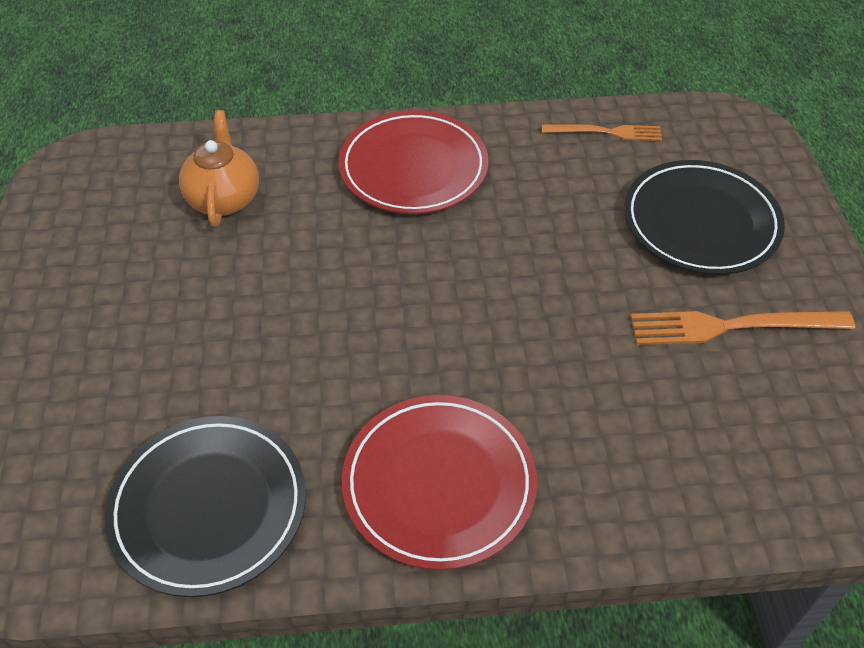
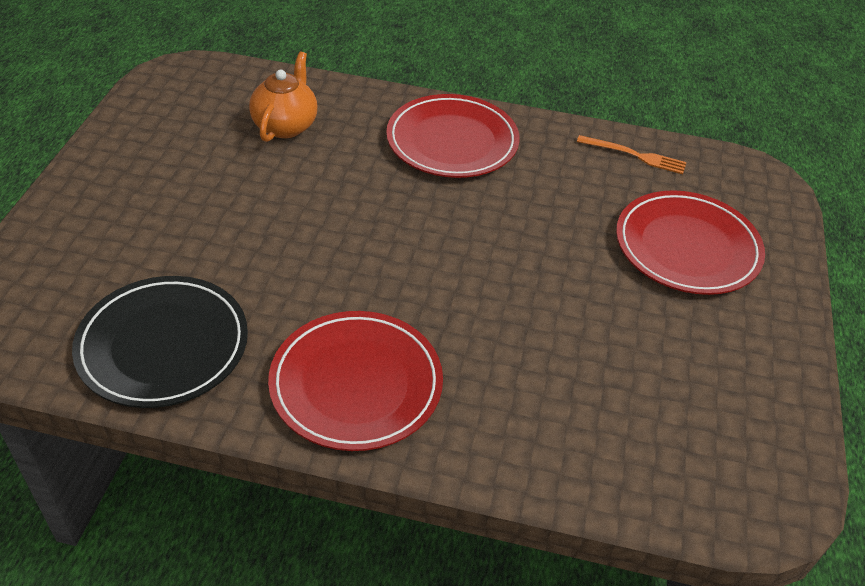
camera: 15 degrees right, 5 degrees down
(700, 222) = (687, 247): black plate -> red plate
(732, 326) = (675, 337): orange fork -> none

